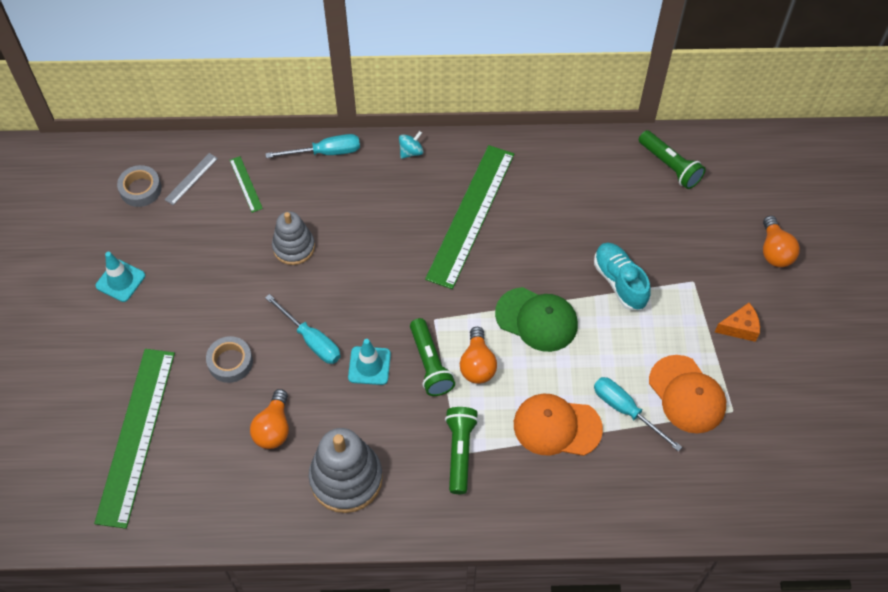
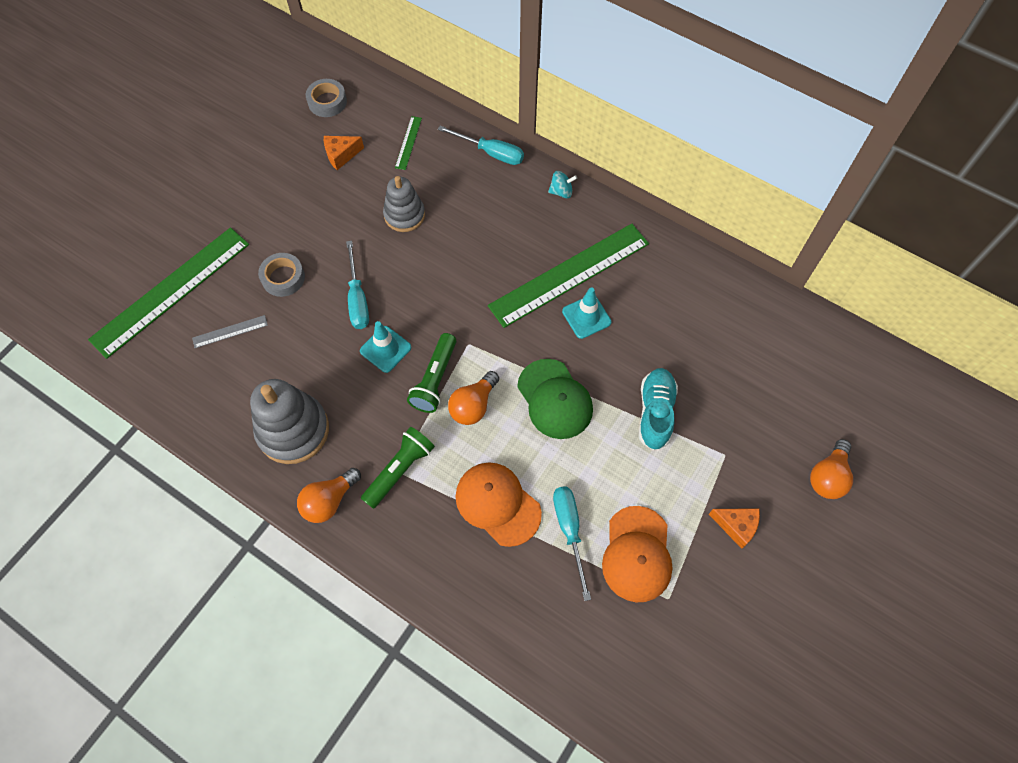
camera: 35 degrees right, 5 degrees up
(120, 281) = (256, 164): turquoise traffic cone -> turquoise traffic cone (586, 317)
(191, 179) = (371, 115): grey ruler -> grey ruler (230, 331)
(193, 228) = (341, 155): none -> orange cheese
(273, 428) = (272, 352): orange light bulb -> orange light bulb (329, 501)
(670, 166) = (785, 337): green flashlight -> none

